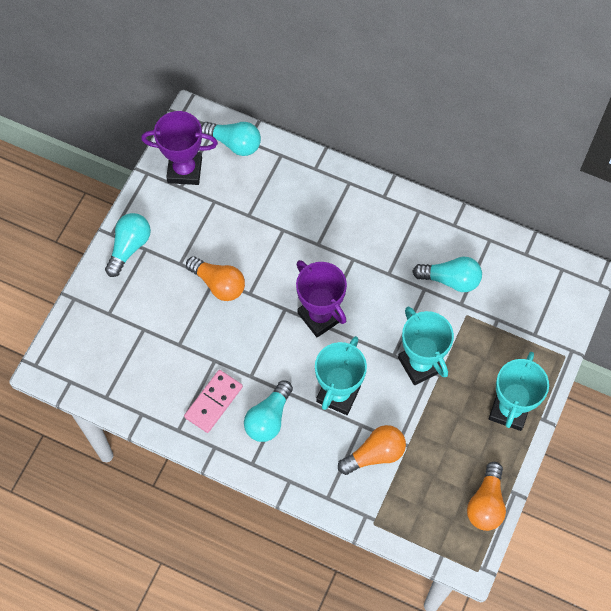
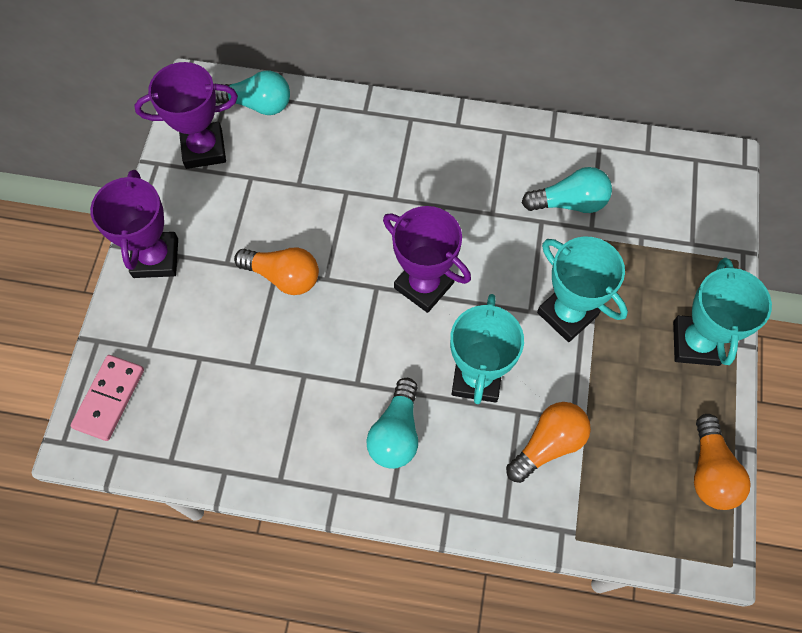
camera: 15 degrees left, 0 degrees up
(129, 247) = (156, 258): turquoise light bulb -> purple trophy
(213, 402) = (317, 430): pink domino -> pink domino (109, 398)

